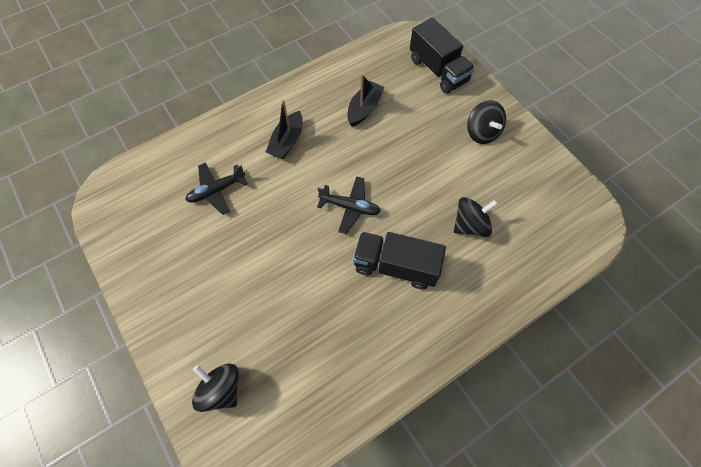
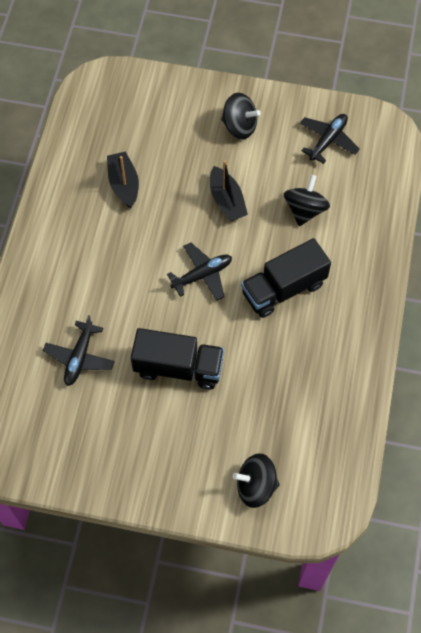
camera: 45 degrees left, 0 degrees up
(287, 141) = (90, 267): black boat -> black boat (227, 200)
(438, 70) = (148, 98): black truck -> black truck (178, 367)
(539, 192) = (328, 140): none -> black plane

